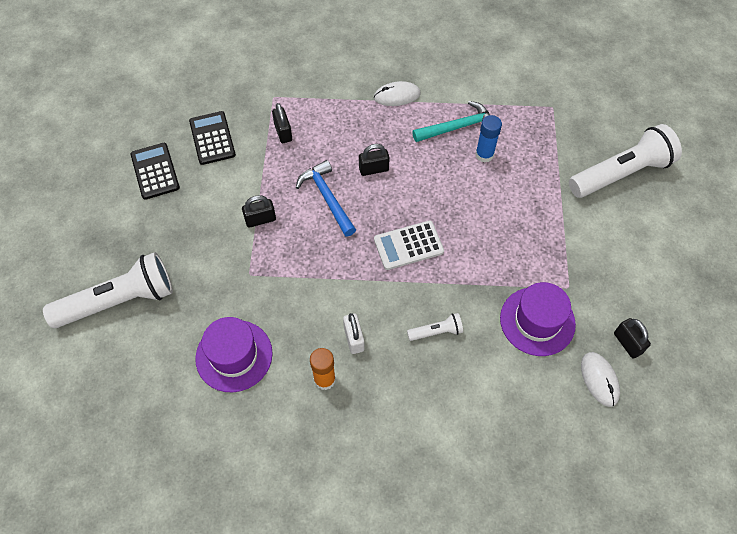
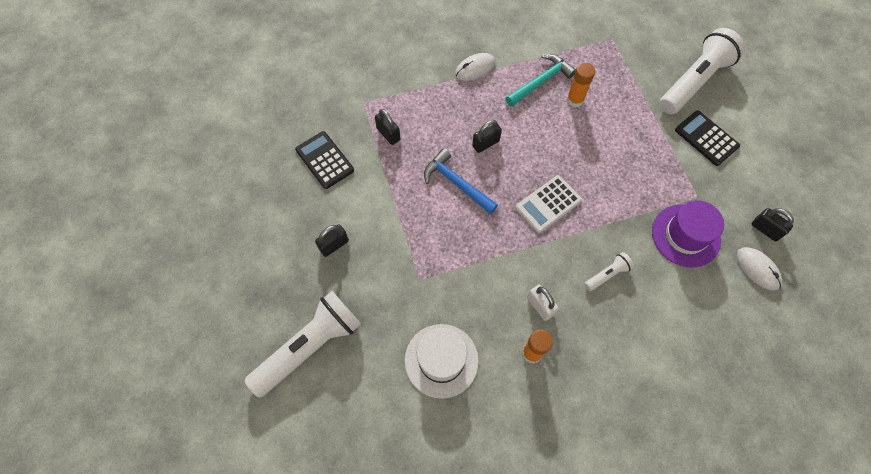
camera: 20 degrees left, 5 degrees up
(155, 171) = (285, 209): black calculator -> black calculator (706, 138)
(234, 355) = (441, 360): purple hat -> white hat
(260, 219) = (406, 224): black padlock -> black padlock (334, 245)
(484, 154) = (575, 100): blue glue stick -> orange glue stick

